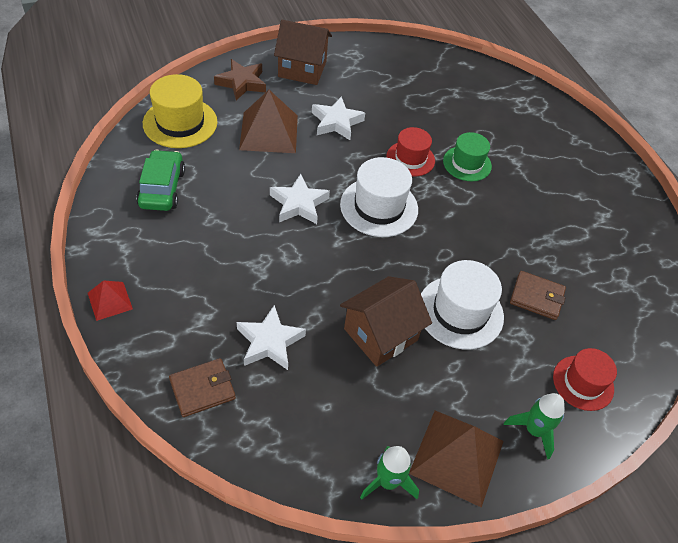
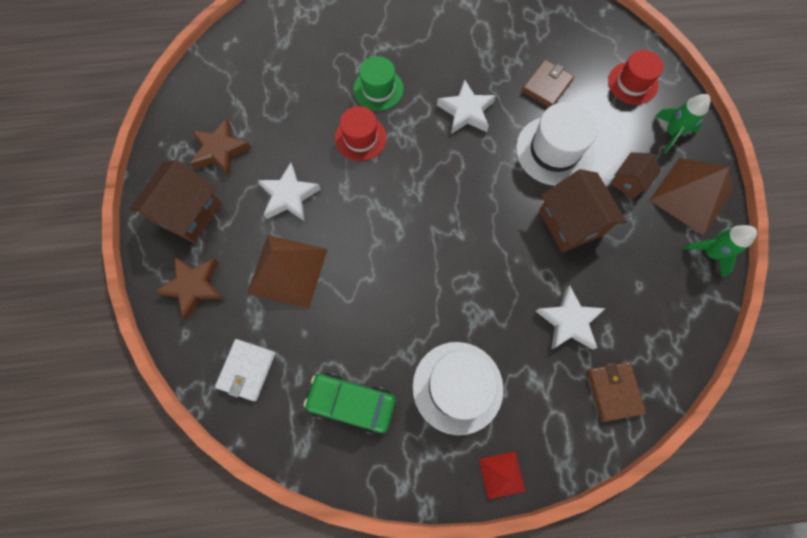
camera: 70 degrees left, 20 degrees up
(180, 123) = (247, 370): yellow hat -> white wallet
(299, 204) = (402, 260): white star -> white star (466, 111)
(363, 76) = (220, 150): none -> brown star
(379, 207) = (420, 185): white hat -> white hat (457, 387)
(450, 387) = (629, 182): none -> brown house

